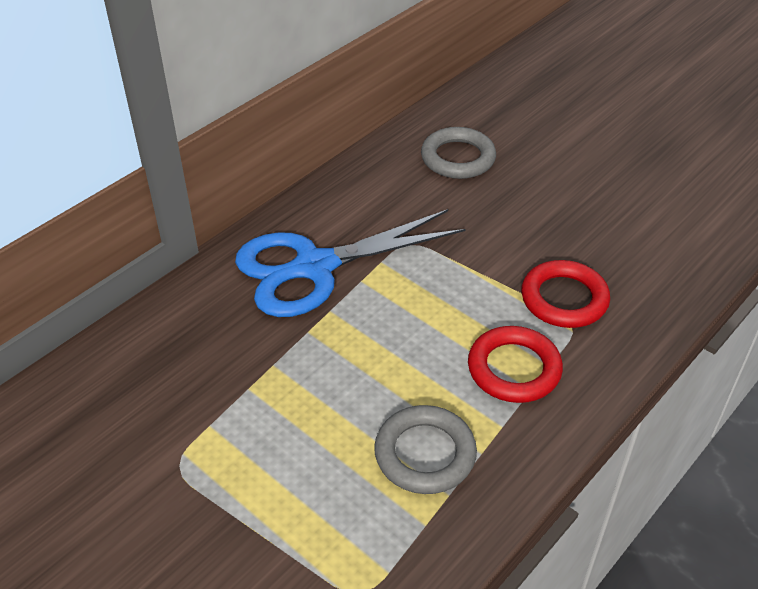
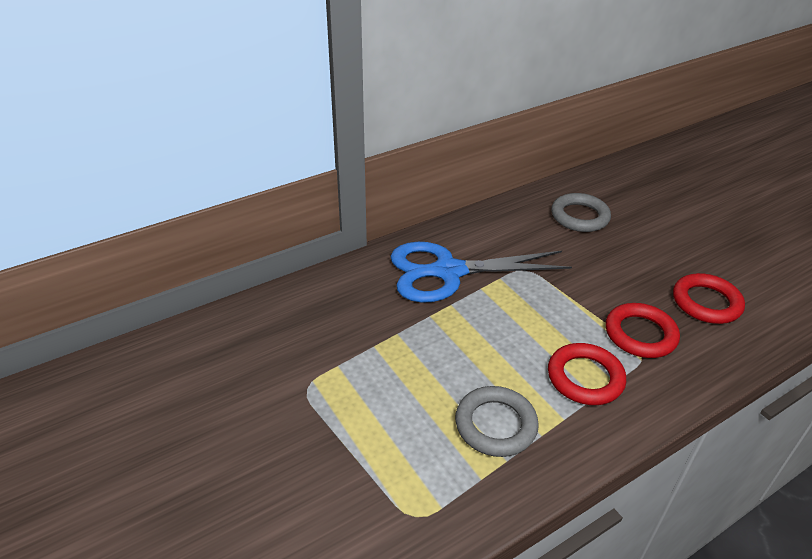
camera: 15 degrees right, 5 degrees down
(629, 241) = (706, 302): none -> red ring

